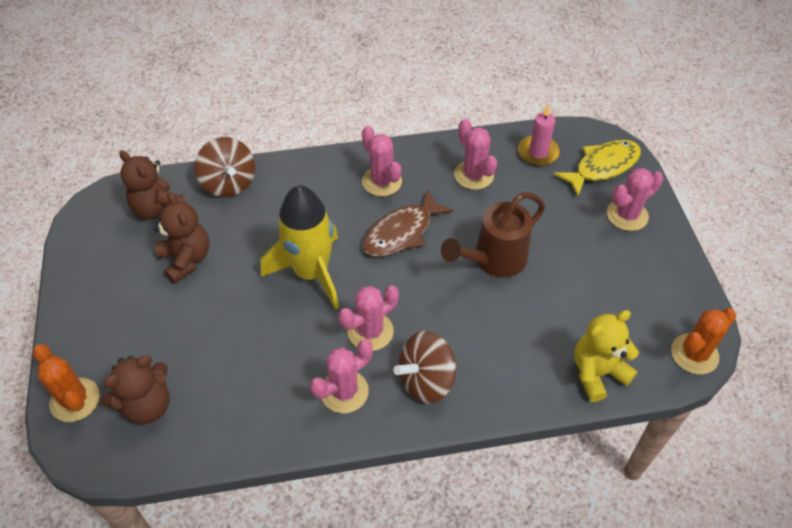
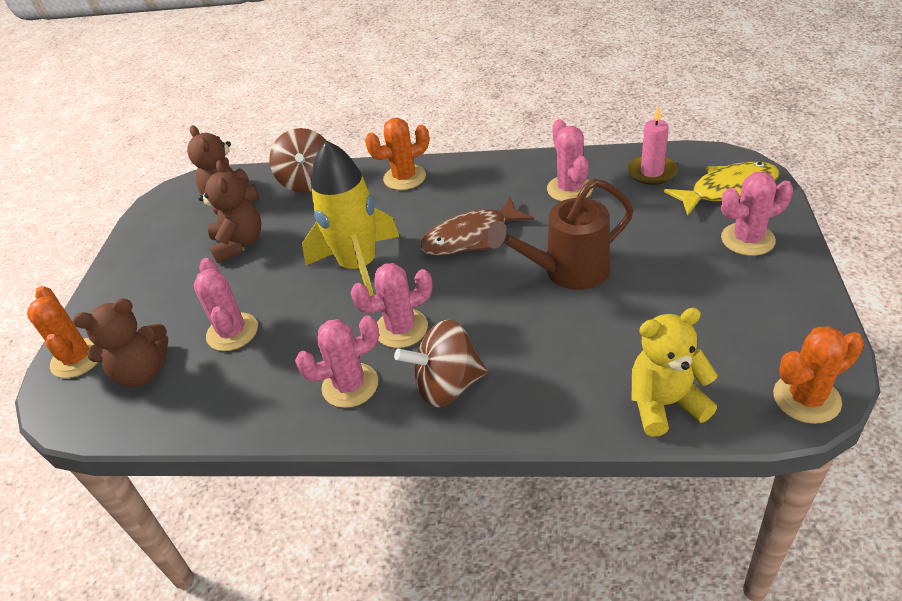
camera: 20 degrees right, 10 degrees down
(322, 173) = (404, 178): none -> orange cactus
(382, 181) = (465, 189): pink cactus -> pink cactus (232, 332)

